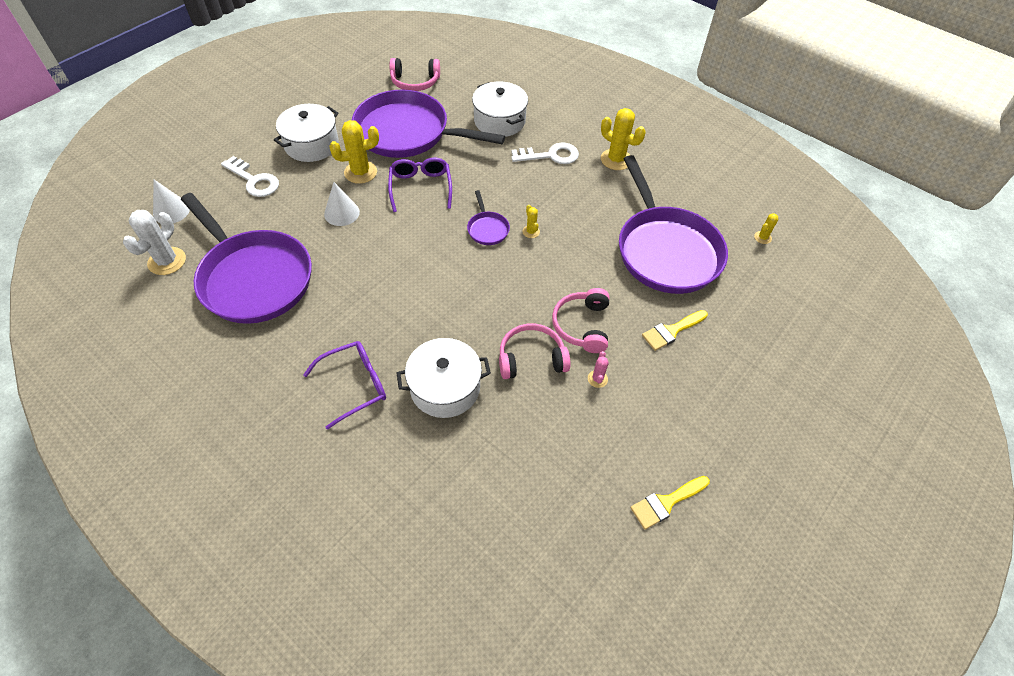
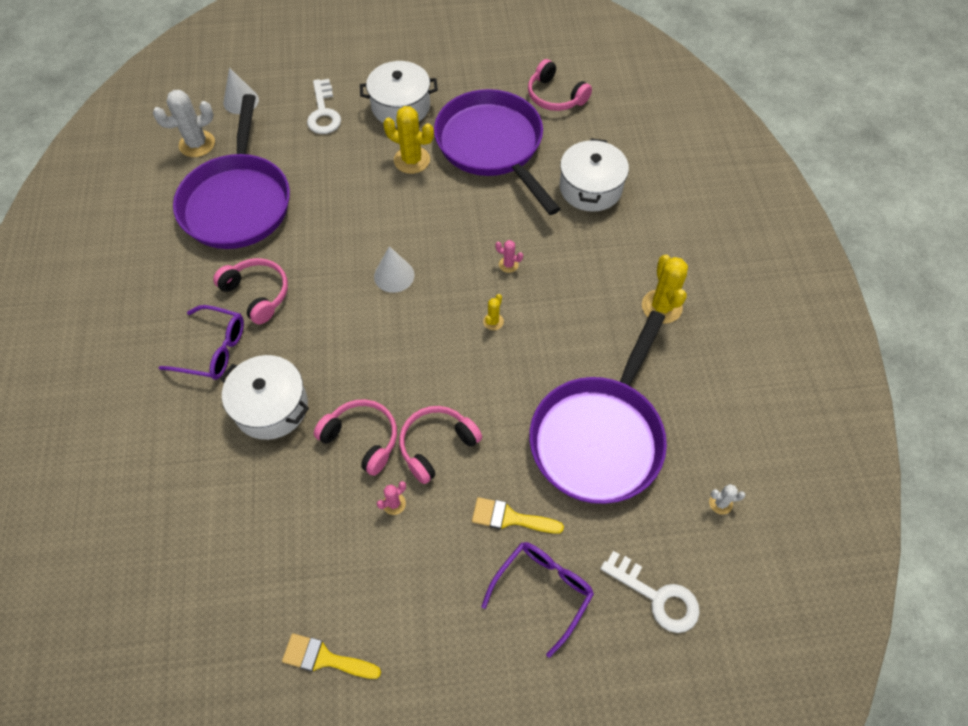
camera: 45 degrees right, 5 degrees up
(341, 213) = (357, 189): white cone -> white cone (394, 275)
(345, 326) = (257, 293): none -> pink headphones
(420, 187) = (445, 209): purple glasses -> purple glasses (542, 591)
(487, 229) = (458, 290): purple pan -> none
(501, 194) = (508, 264): none -> pink cactus
(550, 155) = (599, 257): white key -> white key (657, 596)
(762, 237) = (720, 503): yellow cactus -> white cactus

